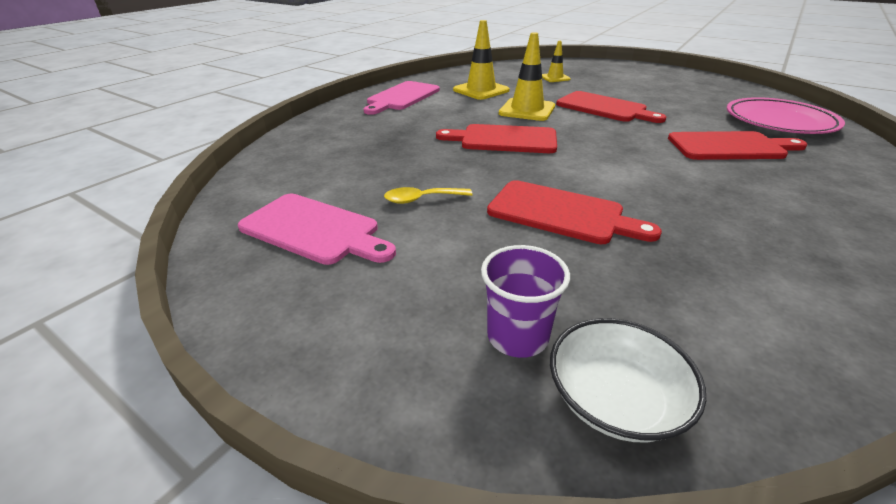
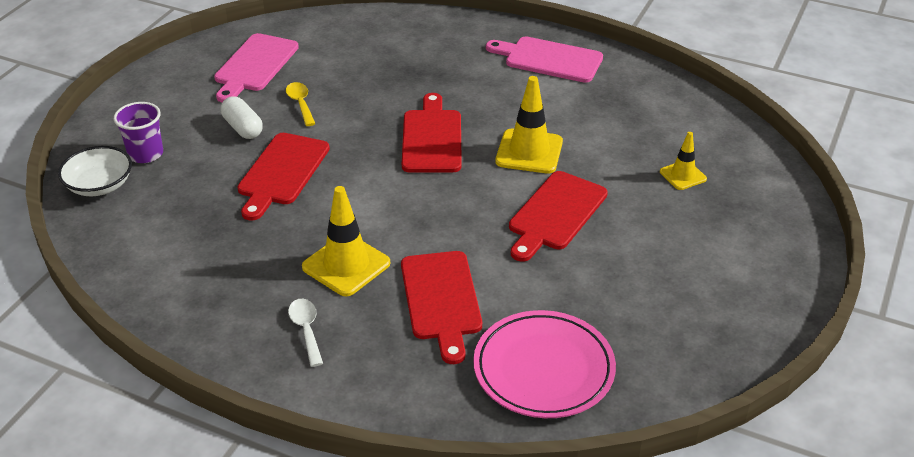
camera: 80 degrees right, 5 degrees up
(463, 240) = (243, 128): none -> white capsule
(481, 90) = (596, 113): yellow traffic cone -> yellow traffic cone (346, 265)
(822, 204) = (306, 330): none -> white spoon

